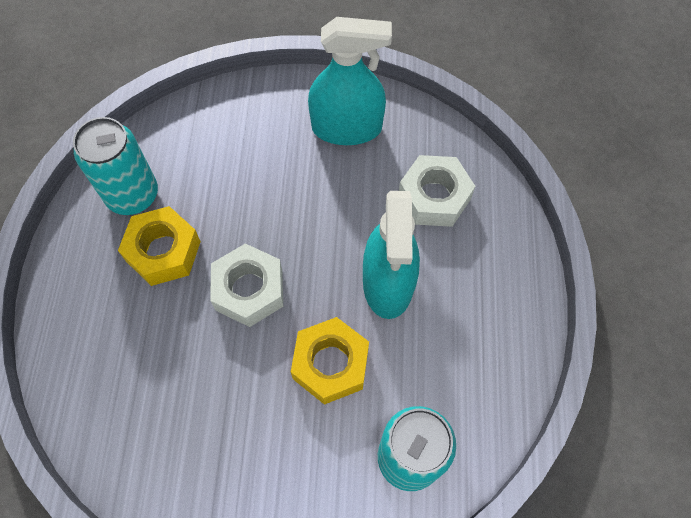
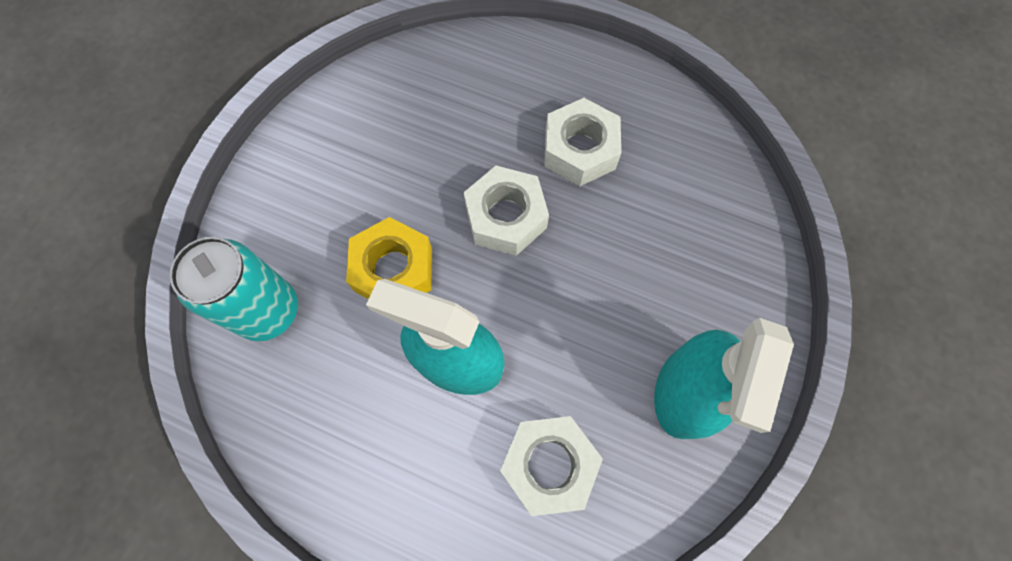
camera: 110 degrees right, 5 degrees up
(132, 195) = (657, 136): turquoise can -> none
(163, 251) = (579, 150): yellow nut -> white nut

